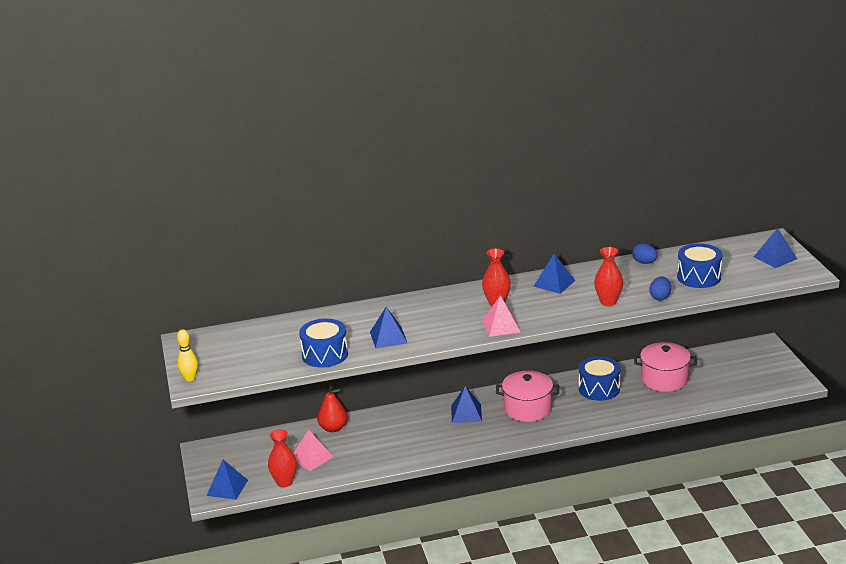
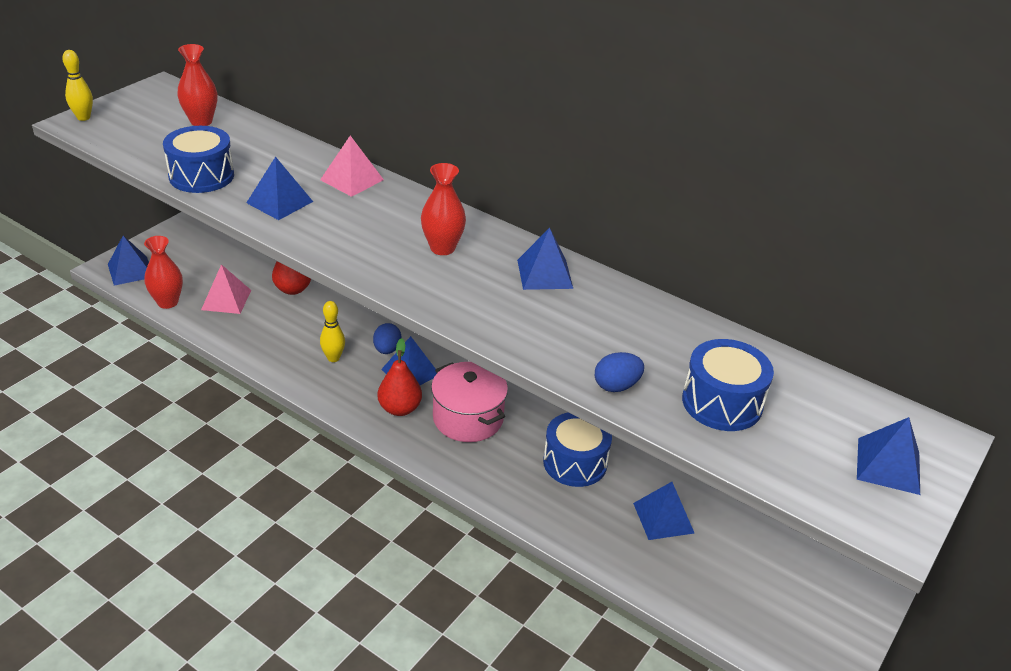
camera: 45 degrees right, 10 degrees up
(421, 436) = (333, 358): none -> yellow bowling pin
(493, 428) = (400, 408): none -> red pear
(501, 326) = (388, 273): pink pyramid -> pink pyramid (352, 179)
(608, 302) = (548, 341): red vase -> red vase (201, 121)
(644, 262) = (696, 331): blue egg -> blue egg (387, 349)
(664, 379) = (663, 518): pink pot -> blue pyramid

